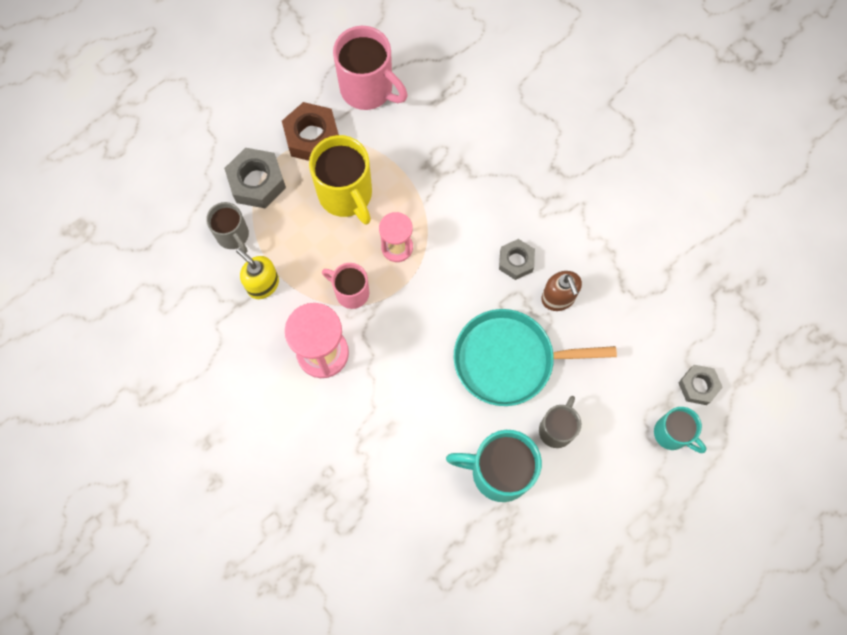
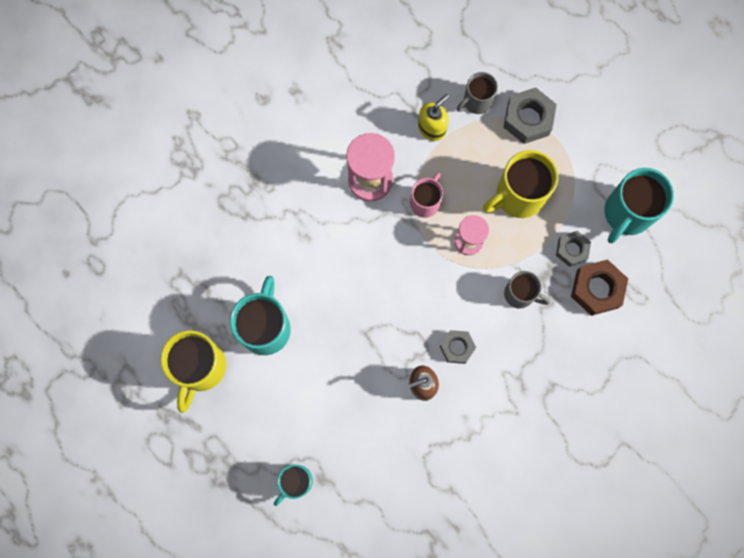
camera: 90 degrees right, 5 degrees up
(312, 137) = (574, 165): brown nut -> brown nut (596, 289)
(368, 89) = (626, 214): pink mug -> turquoise mug
(509, 360) = (364, 339): turquoise pan -> none
(549, 549) = (200, 368): none -> yellow mug
(556, 429) = (302, 379): grey mug -> grey mug (520, 294)
(698, 386) = (339, 509): grey nut -> grey nut (572, 250)

